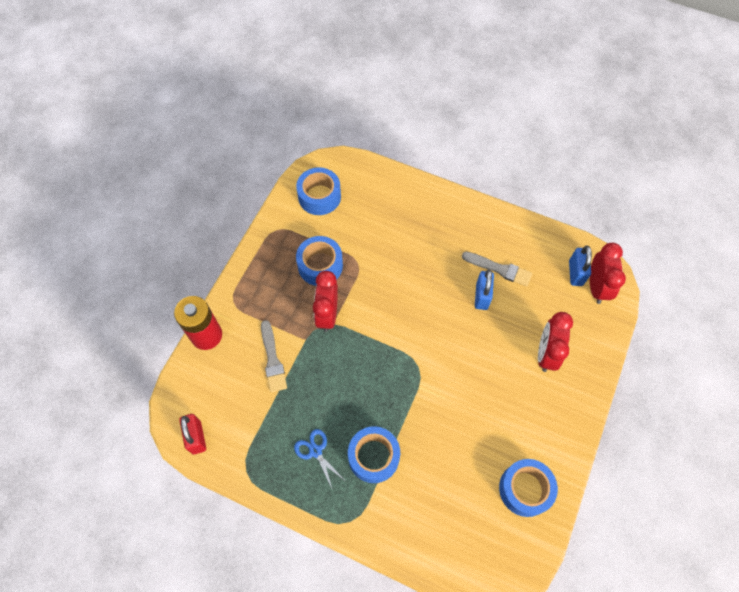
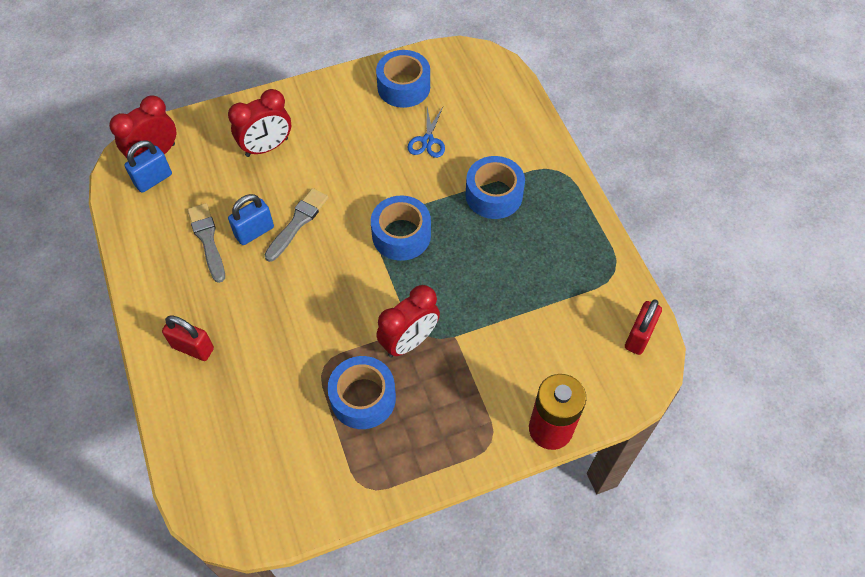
camera: 135 degrees left, 5 degrees down
(272, 359) = (504, 345): grey brush -> grey brush (298, 222)
(315, 451) = (538, 237): blue scissors -> blue scissors (427, 141)
(319, 196) = (275, 483): blue tape -> blue tape (401, 235)
(431, 214) = (193, 348): none -> red padlock

